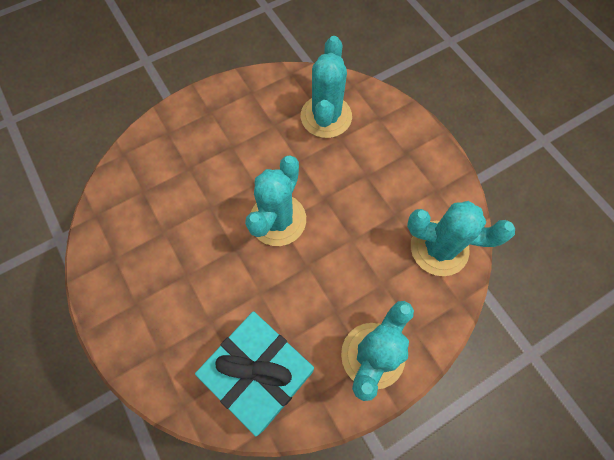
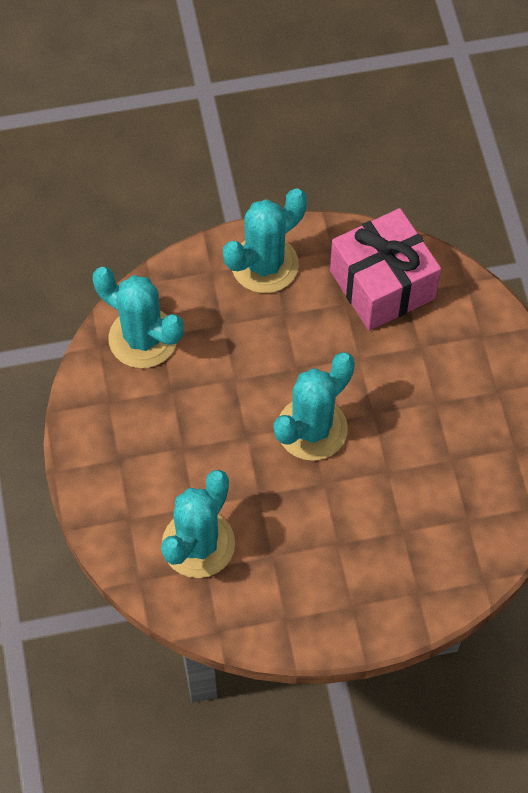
camera: 160 degrees left, 5 degrees down
(261, 373) = (382, 284): turquoise gift -> pink gift

